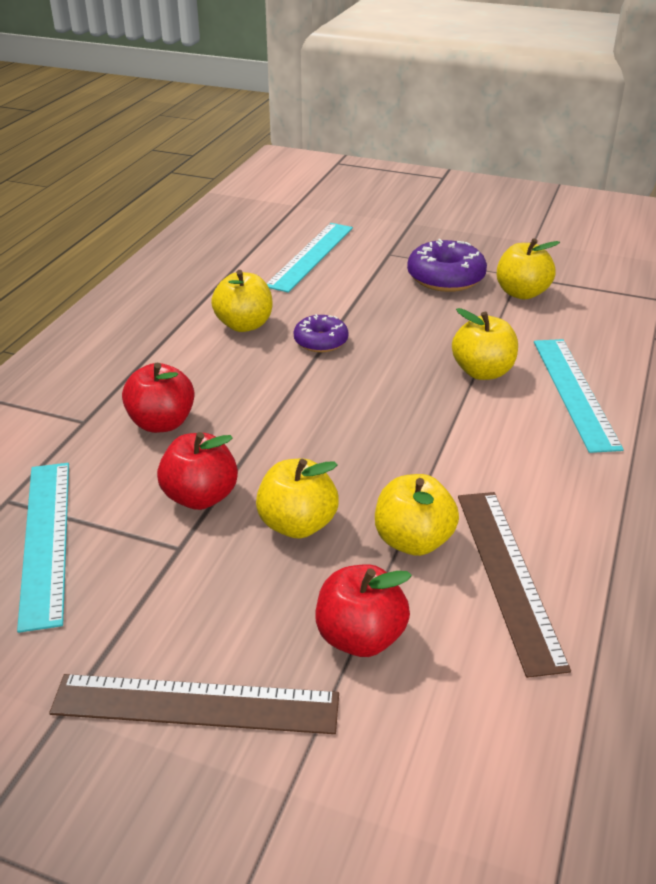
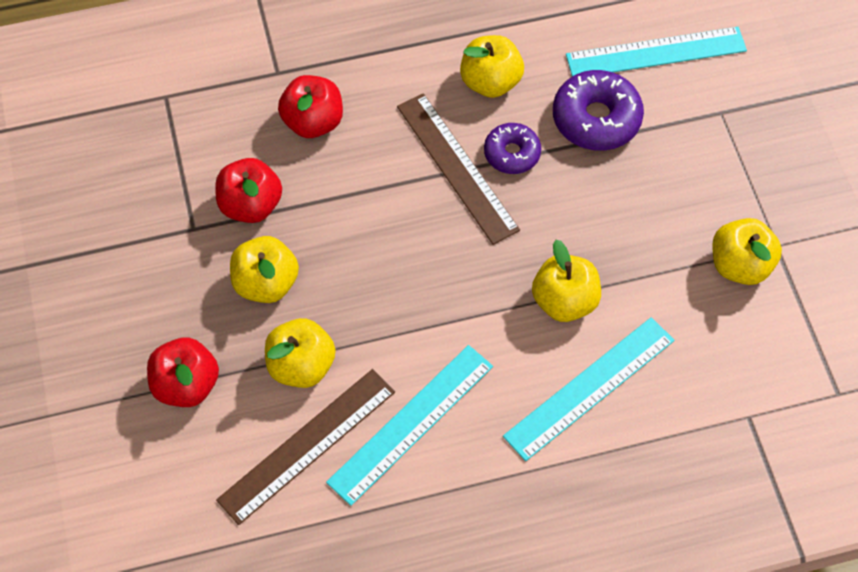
camera: 55 degrees right, 25 degrees up
(45, 540) = (146, 148): turquoise ruler -> turquoise ruler (411, 423)
(195, 704) = (75, 328): brown ruler -> brown ruler (457, 167)
(445, 278) = (713, 186): purple donut -> purple donut (596, 119)

